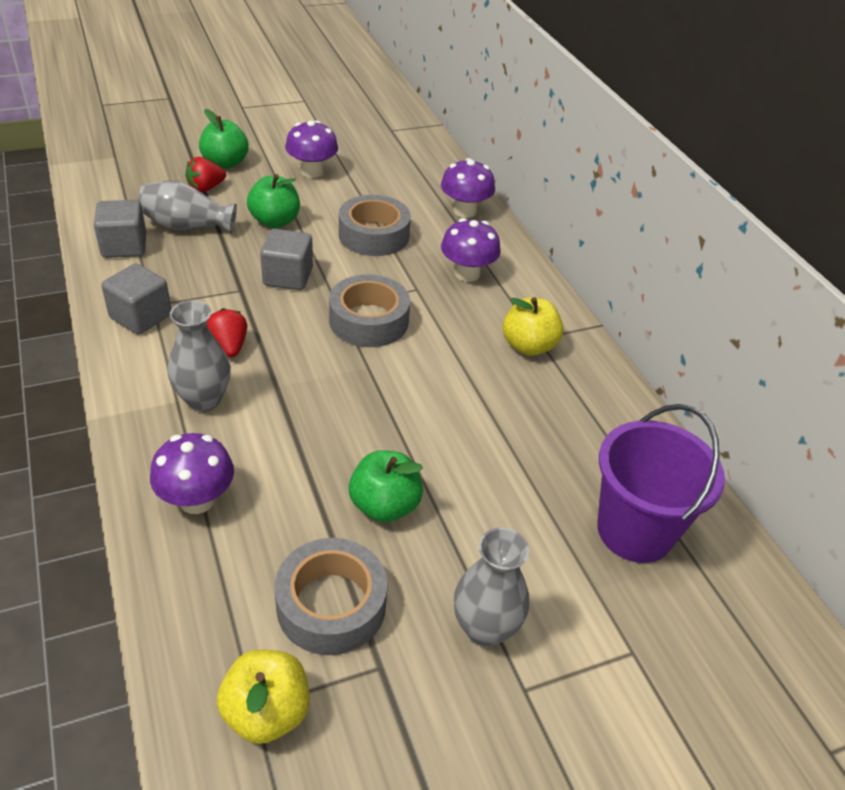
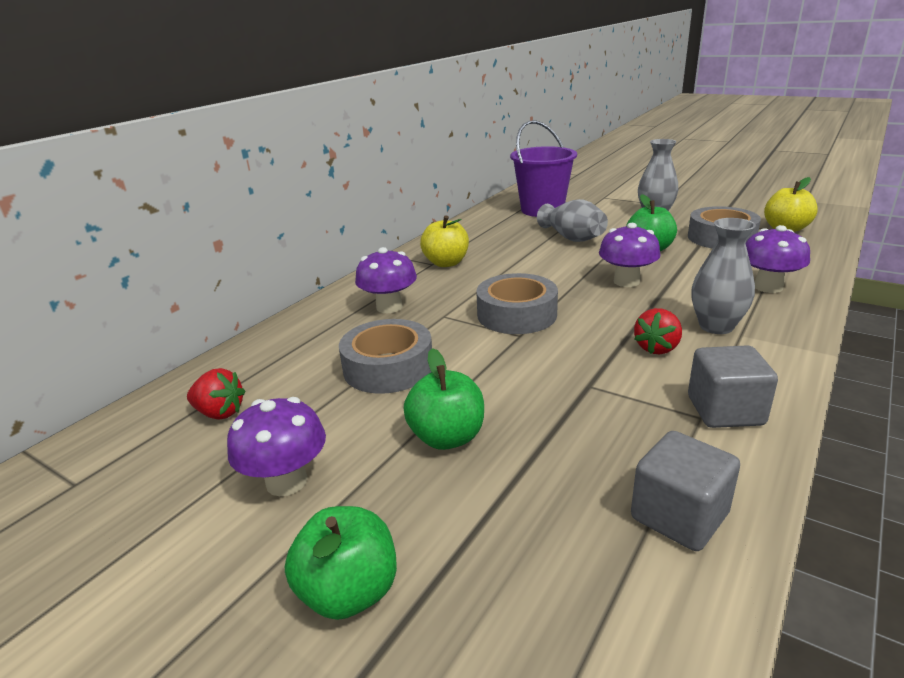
camera: 120 degrees left, 15 degrees down
(187, 226) = (558, 496): grey vase -> grey vase (572, 238)
(206, 188) = (451, 552): red strawberry -> red strawberry (220, 413)
(288, 277) = (527, 373): grey cube -> none
(465, 211) = (277, 345): purple mushroom -> purple mushroom (626, 281)

